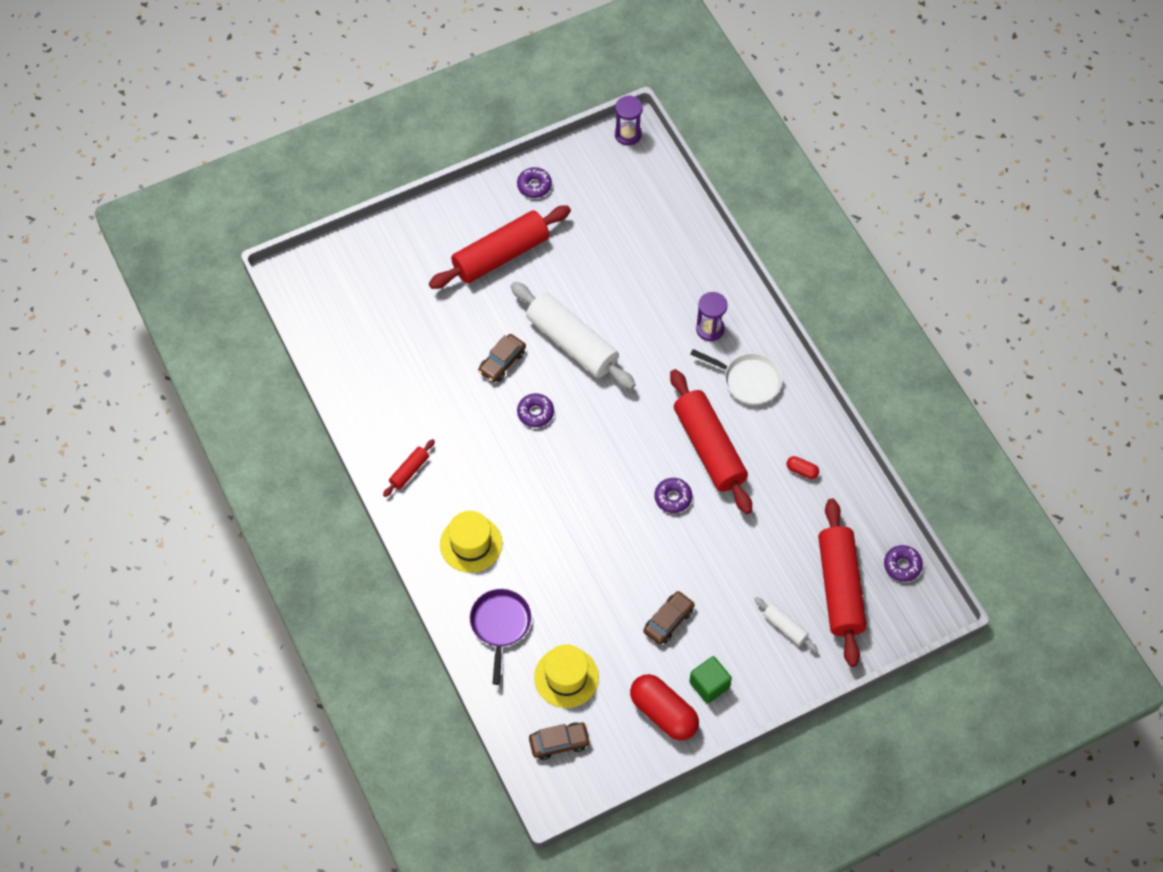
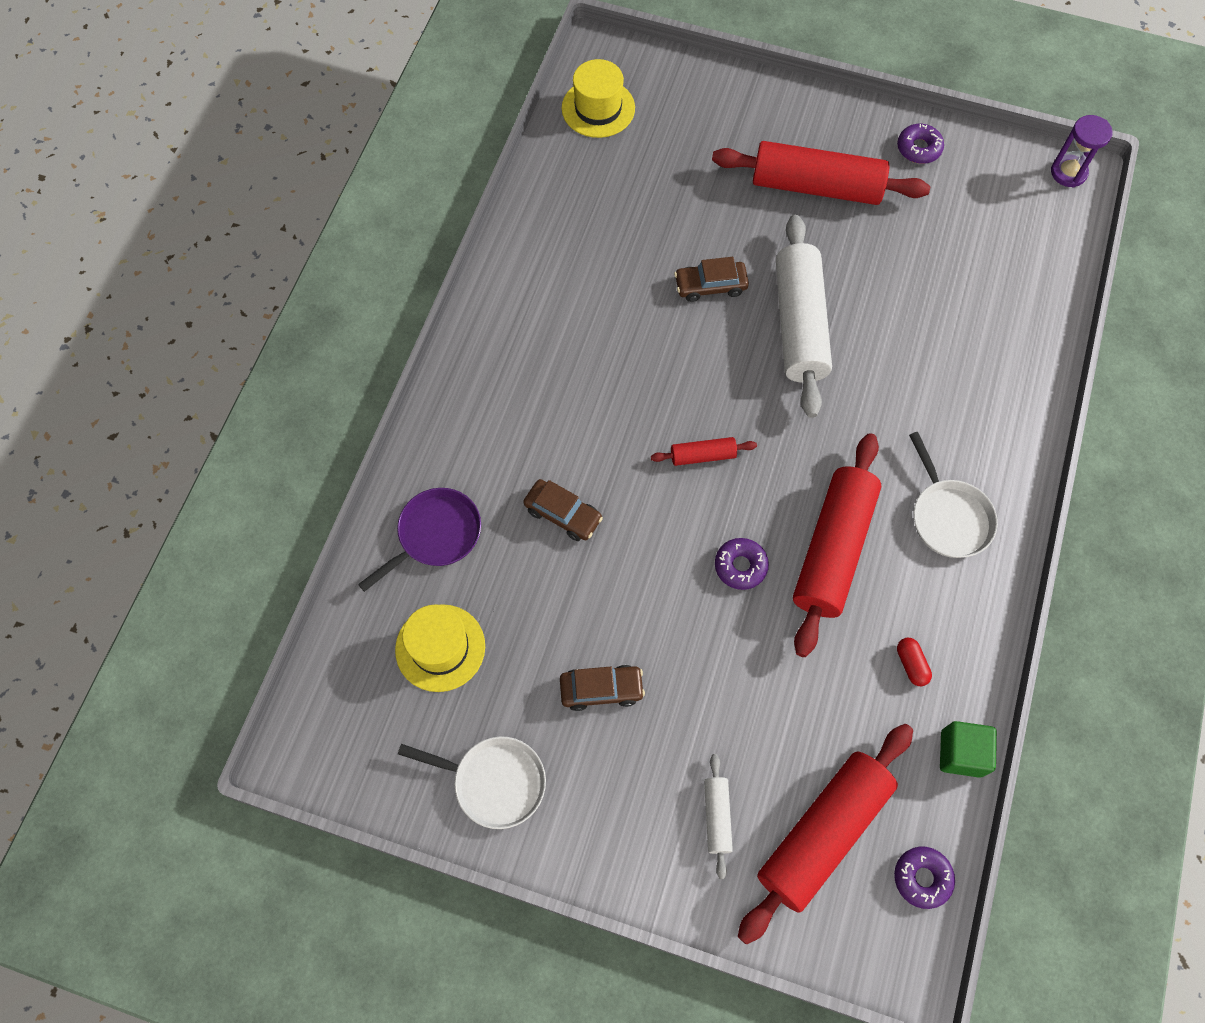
camera: 45 degrees right, 5 degrees up
(409, 471) = (514, 312): red rolling pin -> red rolling pin (703, 455)
(471, 544) = (494, 431): yellow hat -> yellow hat (598, 108)
(535, 413) = (691, 360): purple donut -> none
(559, 743) = (362, 708): brown car -> brown car (563, 514)
(663, 713) = (494, 781): red capsule -> white pan
(709, 685) = (571, 799): green cube -> green cube (961, 753)
(710, 329) = (960, 429): purple hourglass -> none

